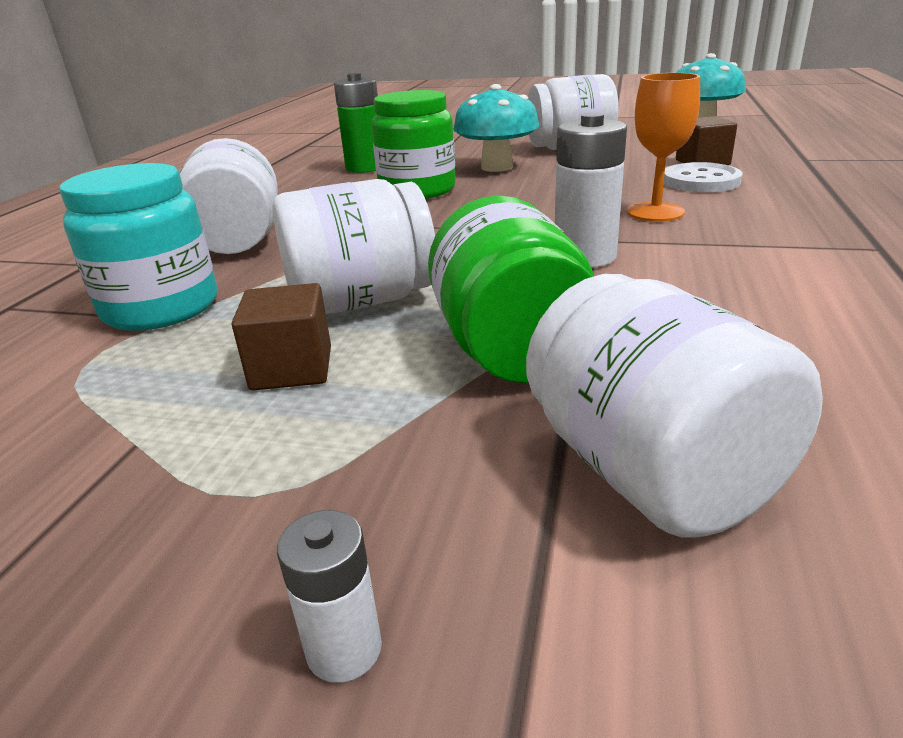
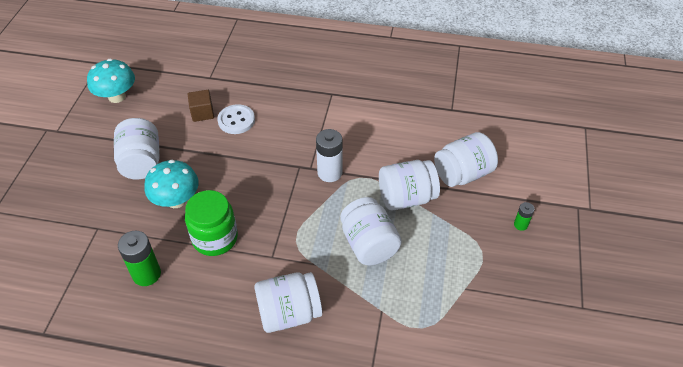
camera: 95 degrees left, 20 degrees up
(161, 308) = (371, 319): turquoise jar -> none
(292, 368) = (421, 257): brown cube -> none
(344, 649) = (520, 225): white battery -> green battery
(511, 349) = (406, 198): green jar -> white jar
(655, 212) = (279, 144): orange goblet -> none

